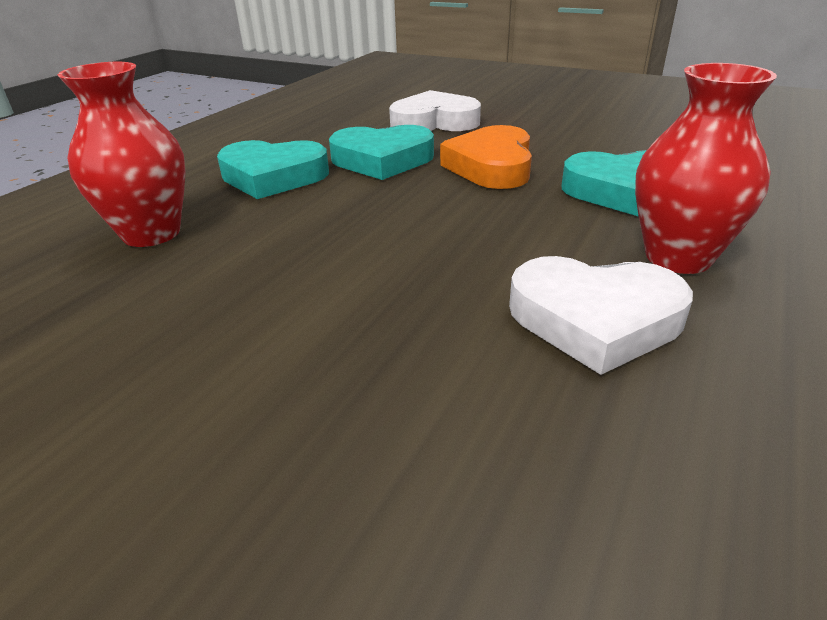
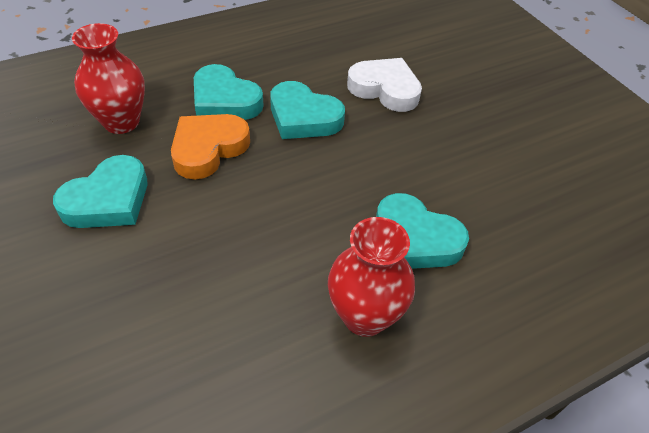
camera: 30 degrees right, 15 degrees up
(224, 302) = (108, 200): none -> turquoise heart
(491, 166) = (363, 163): orange heart -> orange heart (208, 149)
(594, 320) = (257, 329): white heart -> none

